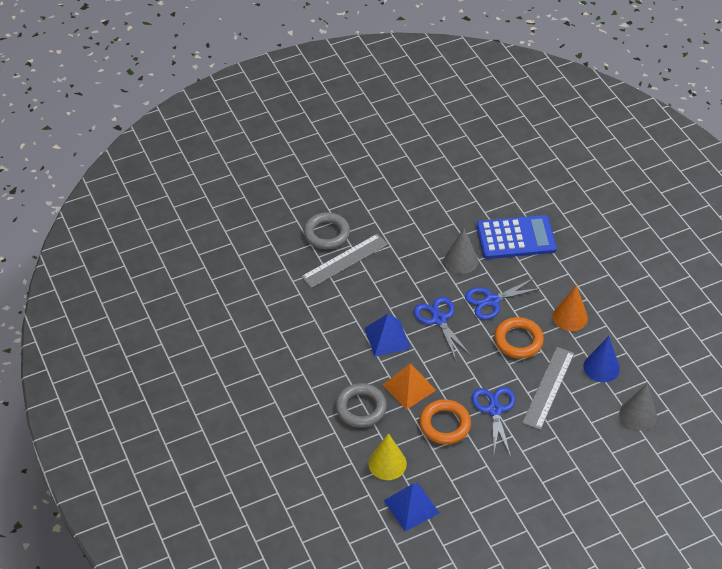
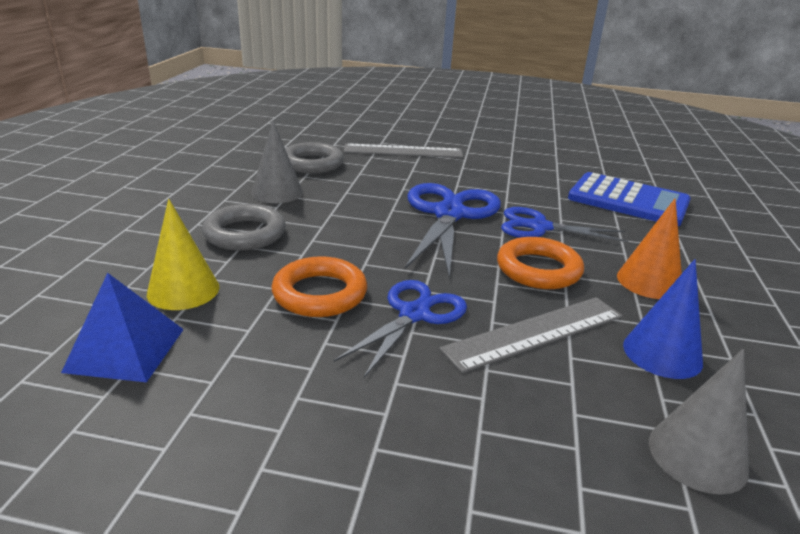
camera: 35 degrees right, 20 degrees down
(326, 234) = (410, 136): grey ring -> grey ring (312, 163)
(387, 338) = (366, 203): blue pyramid -> none
(409, 387) = (329, 244): orange pyramid -> none
(439, 319) = (449, 214): blue scissors -> blue scissors, size x1.55
(461, 260) = (535, 190): grey cone -> grey cone (277, 192)

